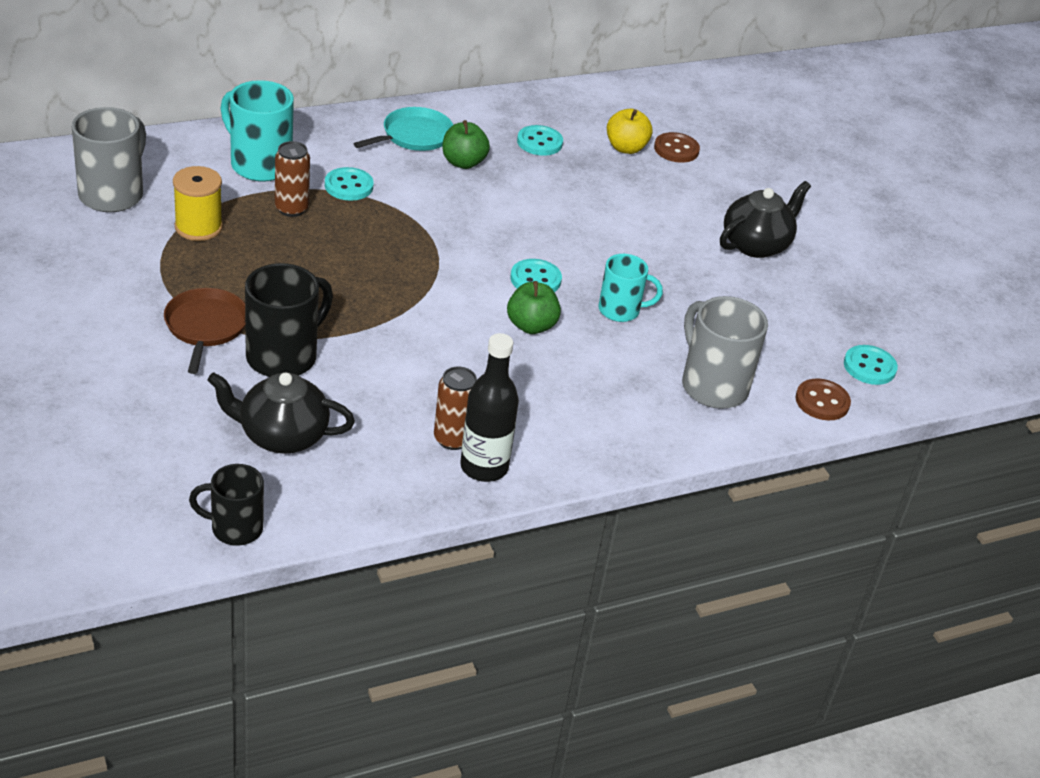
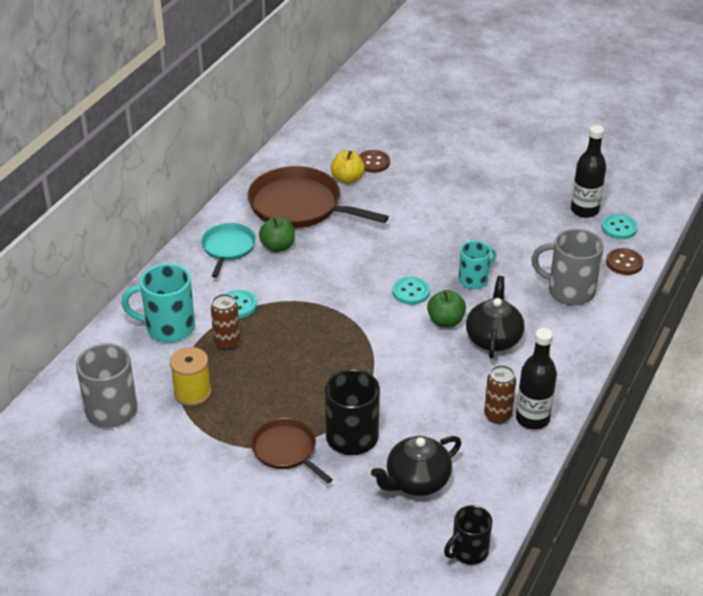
camera: 35 degrees left, 0 degrees up
(539, 142) = (299, 206): turquoise button -> brown pan
(756, 245) = (484, 194): black teapot -> black teapot (493, 339)
(853, 326) = (584, 210): none -> black bottle

